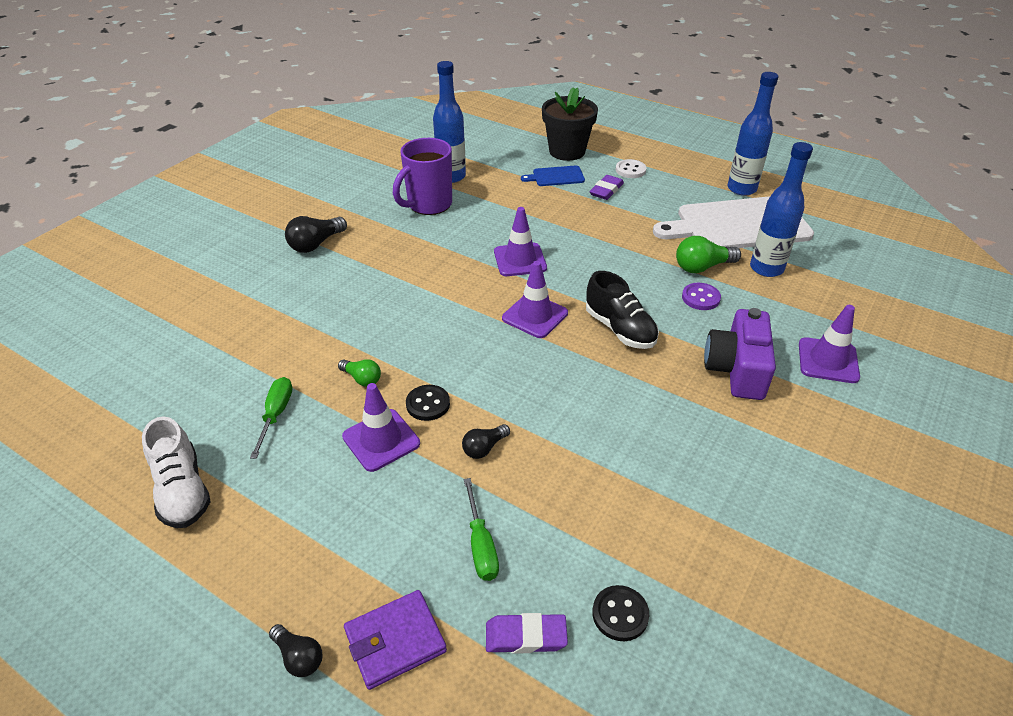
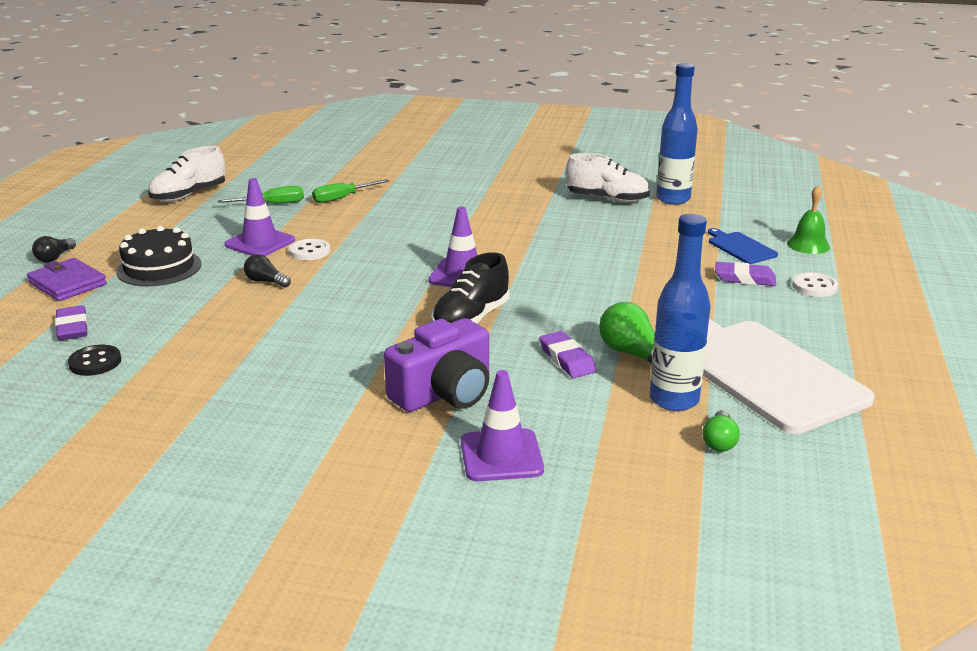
camera: 70 degrees right, 15 degrees down
(316, 244) = (496, 171): black light bulb -> none
(362, 379) = (328, 223): green light bulb -> green light bulb (719, 441)
(398, 539) = (159, 268): none -> black cake
(428, 205) = (607, 199): purple mug -> white shoe
(428, 404) = (309, 251): black button -> white button
(481, 545) = (158, 297): green screwdriver -> green screwdriver (342, 198)
(520, 260) = (551, 254): purple traffic cone -> none
(567, 151) = (808, 245): black flower pot -> green bell
(700, 298) = (567, 359): purple button -> purple eraser
(737, 369) = (444, 393): purple camera -> purple camera turned 150 degrees clockwise
(741, 189) = (867, 367): blue bottle -> none

